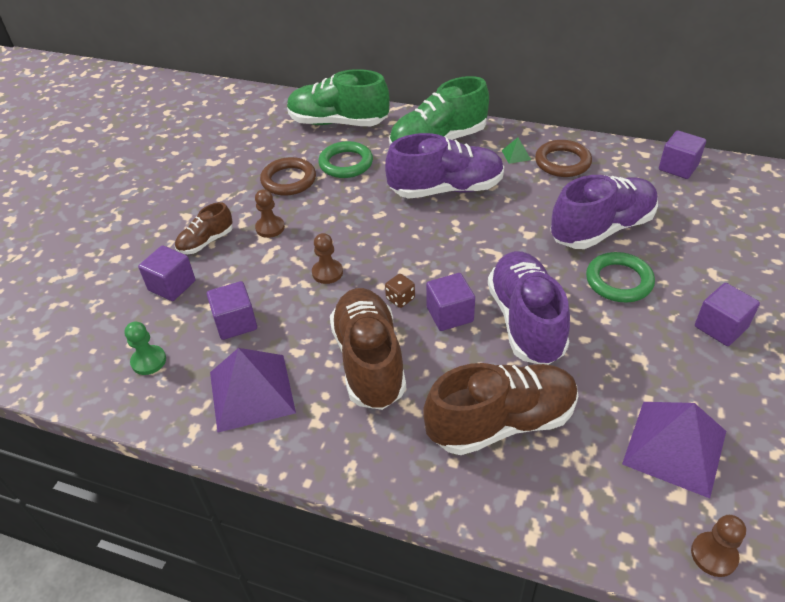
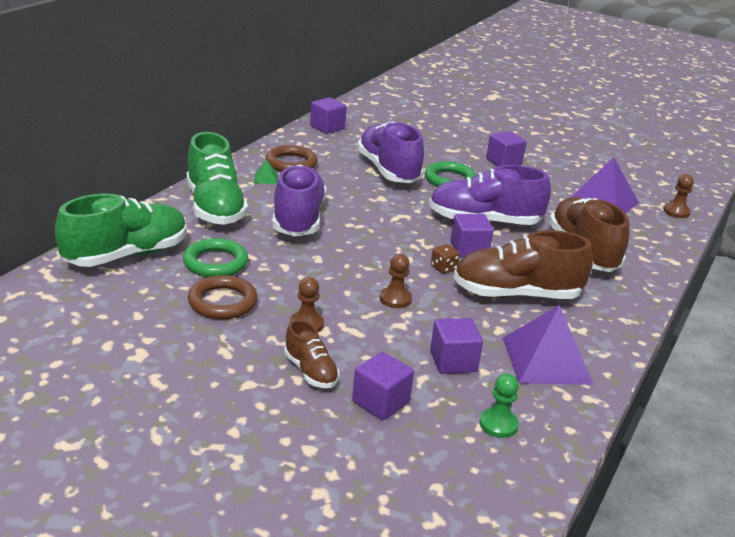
camera: 85 degrees left, 15 degrees down
(338, 123) = (126, 255): green shoe -> green shoe turned 150 degrees counterclockwise

